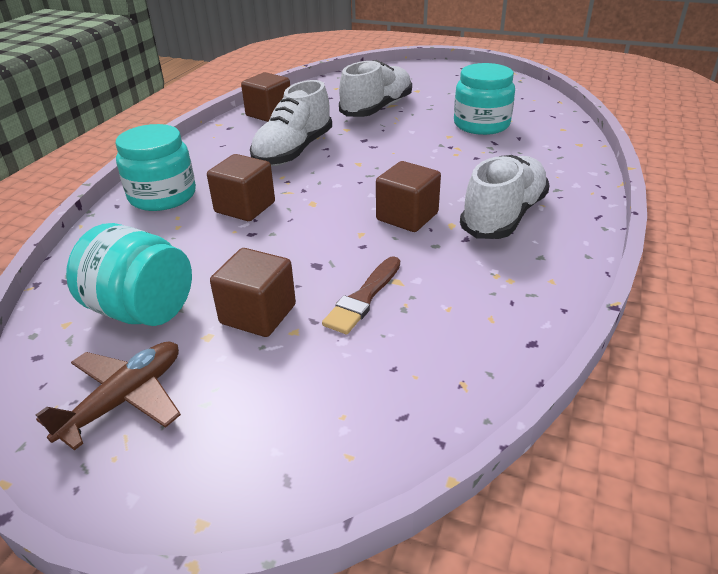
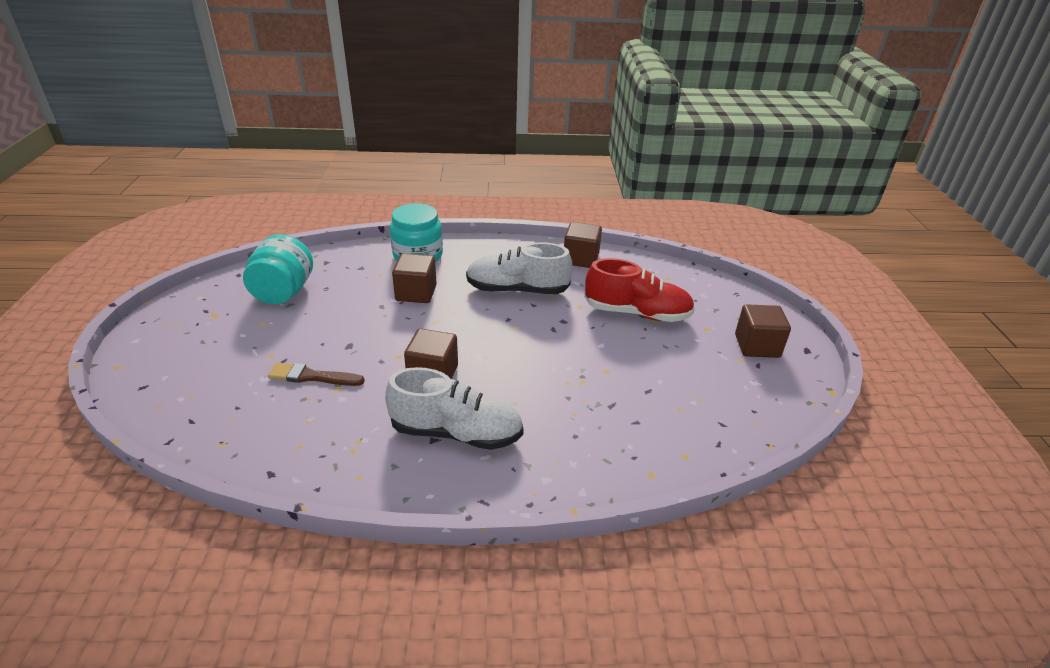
camera: 65 degrees right, 0 degrees up
(125, 399) = (205, 314): brown plane -> none
(258, 314) = (286, 336): brown cube -> brown cube (757, 346)
(377, 109) = (637, 313): white shoe -> red shoe
(481, 124) = (650, 389): turquoise jar -> none

